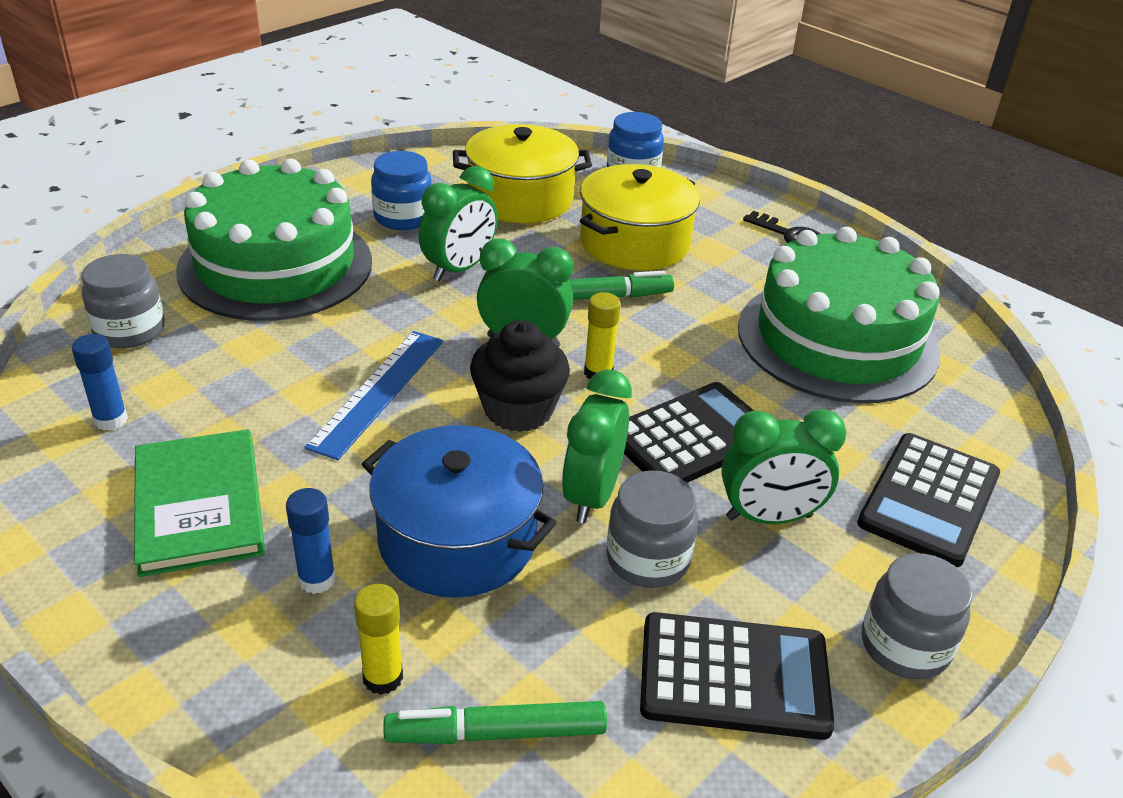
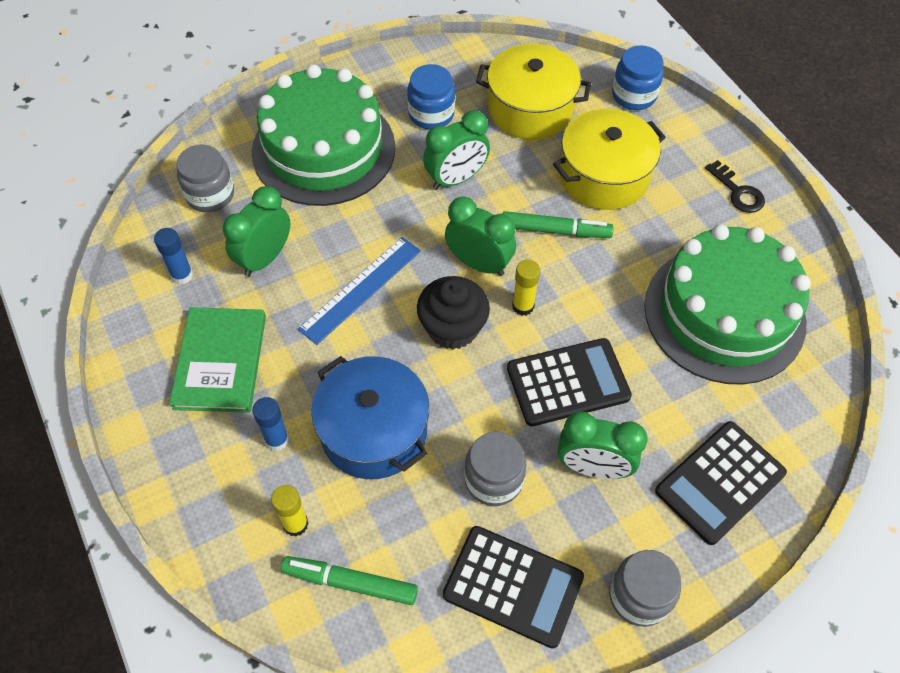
camera: 20 degrees right, 20 degrees up
(591, 496) = (475, 417): green clock -> green clock (264, 258)

